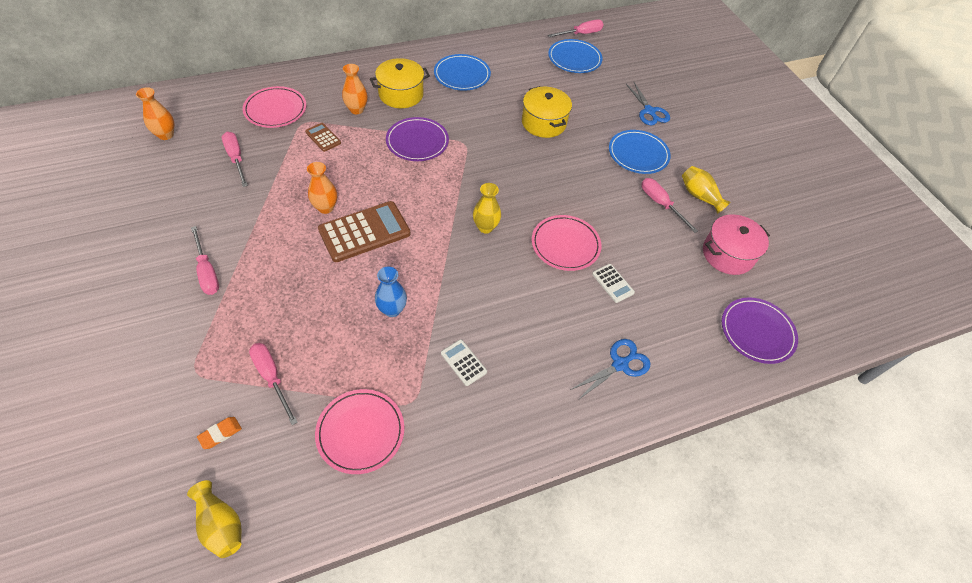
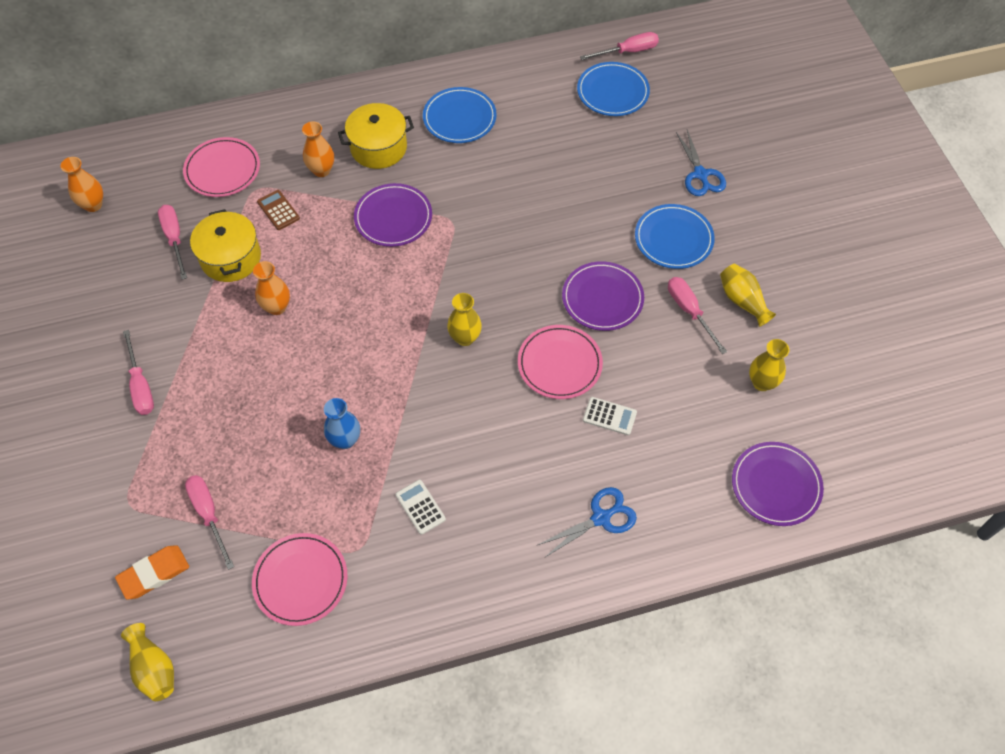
camera: 10 degrees right, 5 degrees up
(220, 434) = (154, 574): orange eraser -> orange eraser, size x1.61
(364, 232) = (320, 340): brown calculator -> none
(543, 123) = (557, 191): yellow pot -> yellow pot (231, 258)
(591, 196) = (602, 298): none -> purple plate
(612, 283) = (609, 416): white calculator -> white calculator turned 45 degrees counterclockwise
(727, 254) = (762, 382): pink pot -> yellow vase

